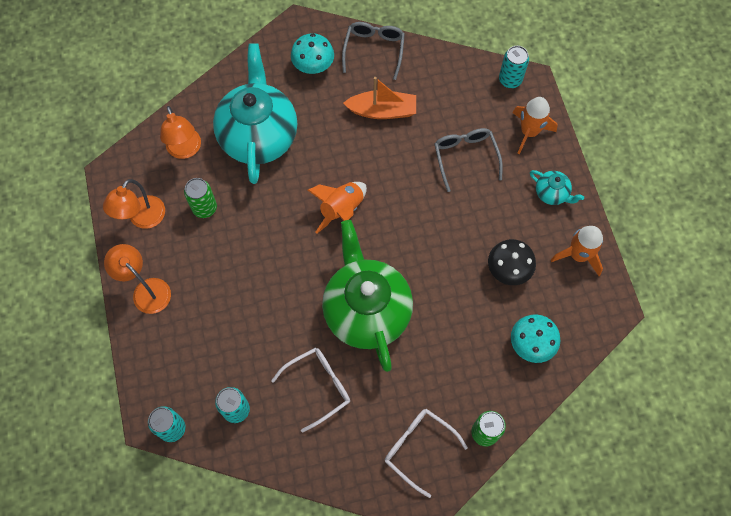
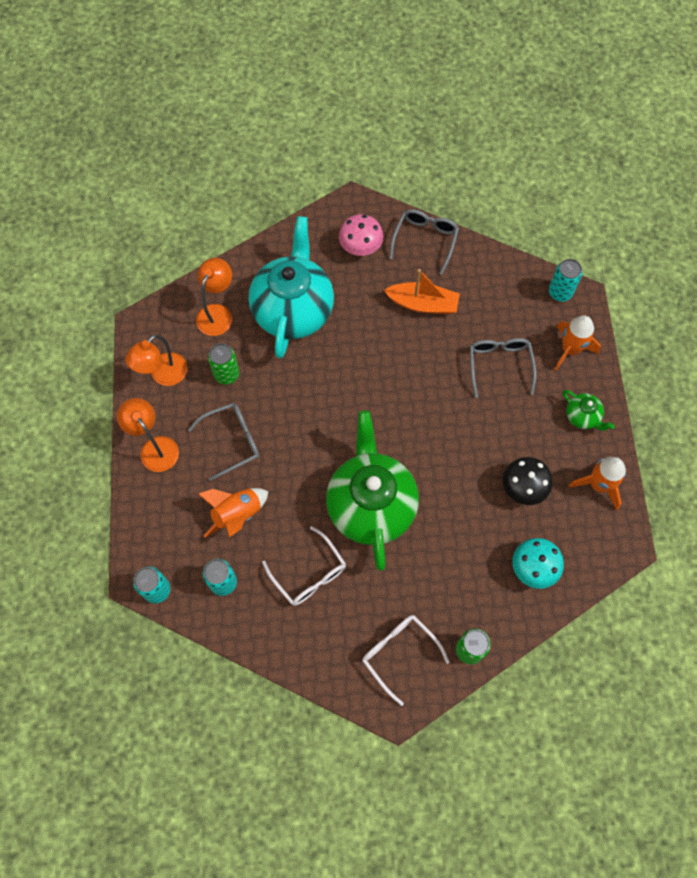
camera: 10 degrees right, 0 degrees up
(185, 150) = (217, 313): orange lamp -> orange lamp turned 150 degrees counterclockwise
(221, 271) = (232, 441): none -> grey glasses
(313, 66) = (360, 248): turquoise mushroom -> pink mushroom
(318, 387) = (309, 574): white glasses -> white glasses turned 75 degrees clockwise
(341, 209) = (363, 398): orange rocket -> orange rocket (237, 514)
(552, 193) = (582, 417): turquoise teapot -> green teapot

